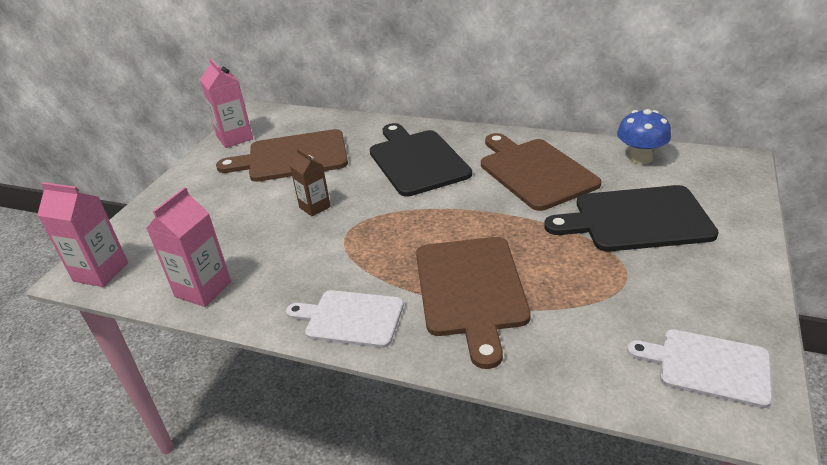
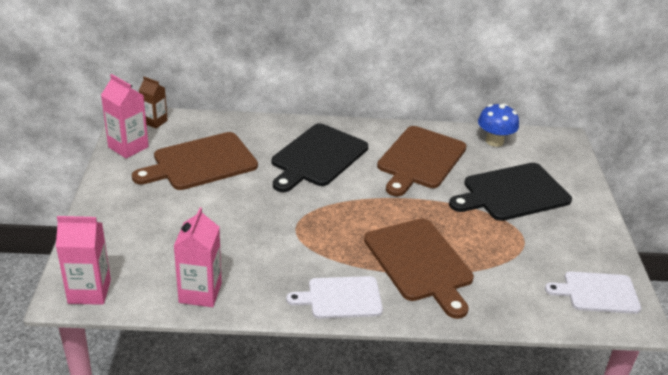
camera: 25 degrees left, 0 degrees up
(315, 207) = (253, 209): brown carton -> brown carton (154, 122)
(416, 160) = (317, 157): black cutting board -> black cutting board turned 105 degrees counterclockwise
(534, 172) = (420, 160): brown cutting board -> brown cutting board turned 105 degrees counterclockwise

